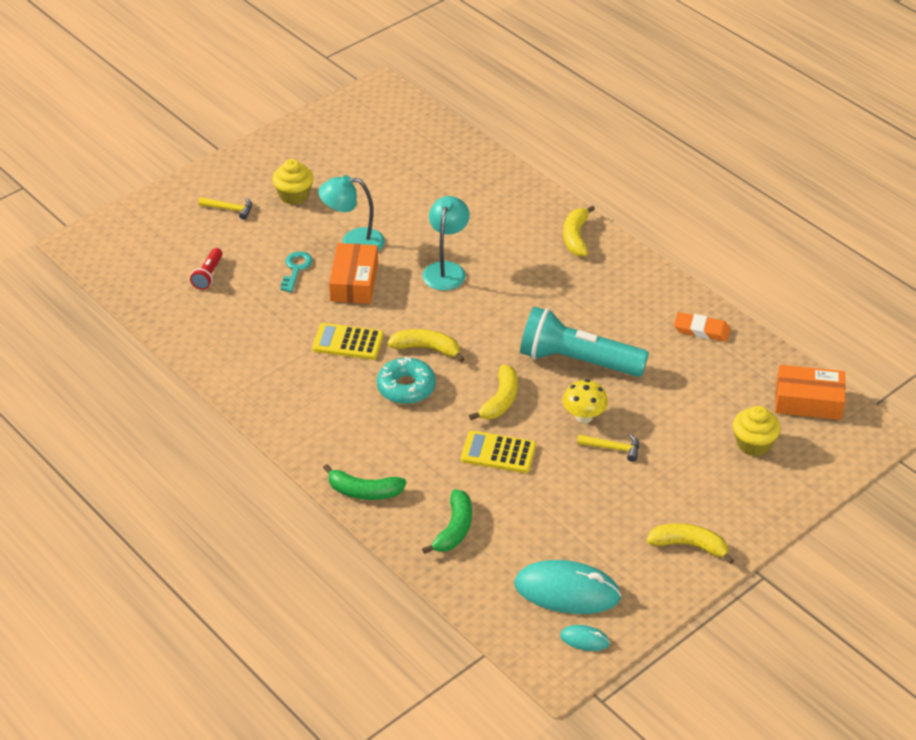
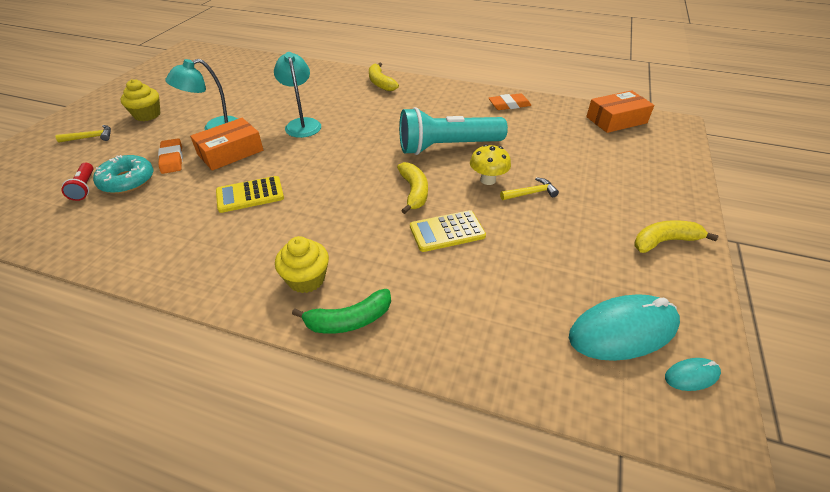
camera: 30 degrees left, 0 degrees up
(296, 269) = (172, 159): turquoise key -> orange eraser
(354, 282) = (230, 152): orange box -> orange box turned 75 degrees clockwise
(406, 387) = (326, 211): turquoise donut -> turquoise donut (127, 181)
(426, 349) = (324, 177): yellow banana -> none
(454, 529) = (467, 318): green banana -> none
(753, 444) = (617, 155): yellow cupcake -> yellow cupcake (306, 279)

